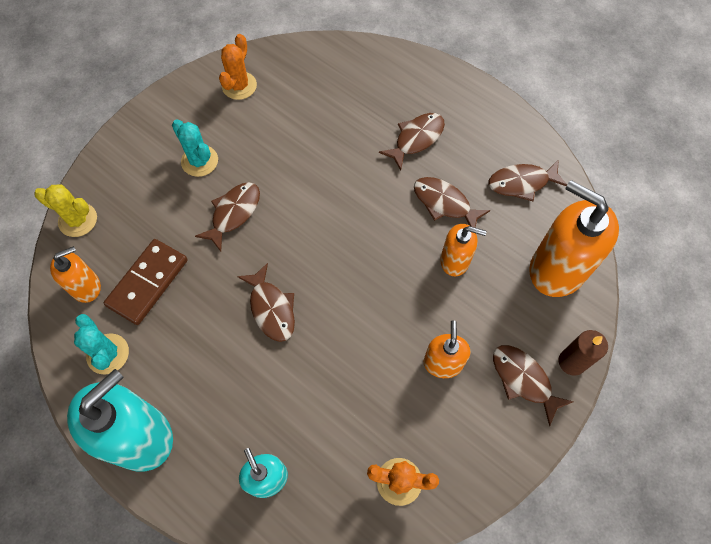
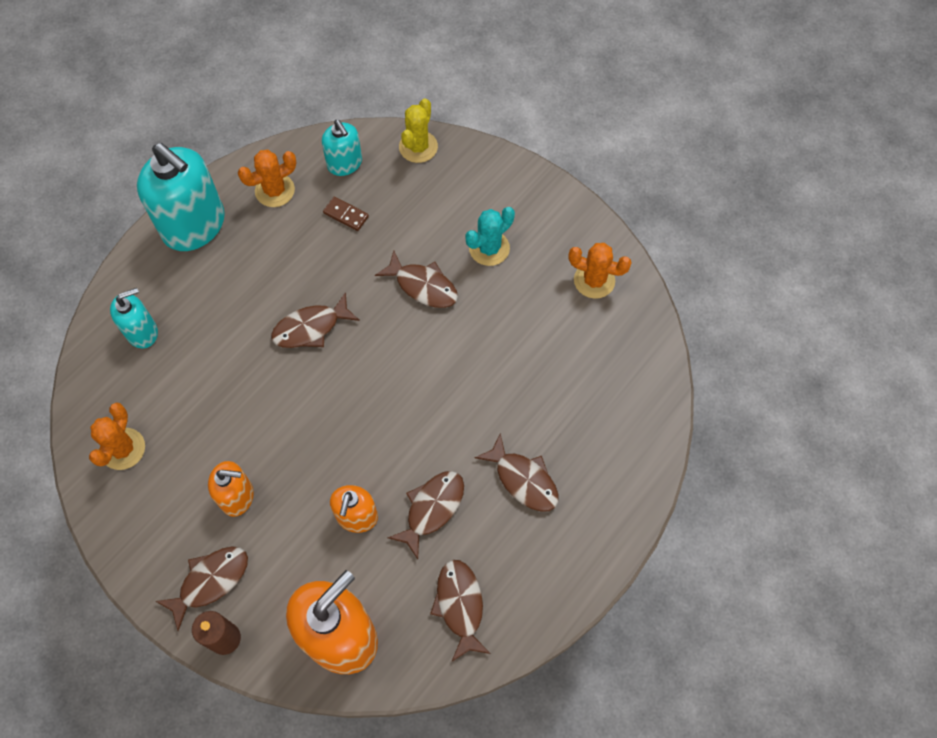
camera: 90 degrees right, 0 degrees up
(86, 286) = (345, 164): orange soap dispenser -> turquoise soap dispenser
(108, 354) = (275, 190): turquoise cactus -> orange cactus
(147, 283) = (346, 215): brown domino -> brown domino, size x0.51

